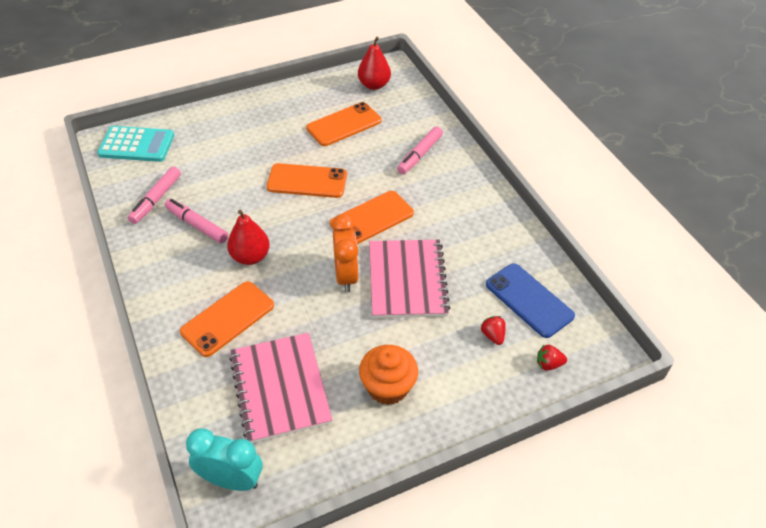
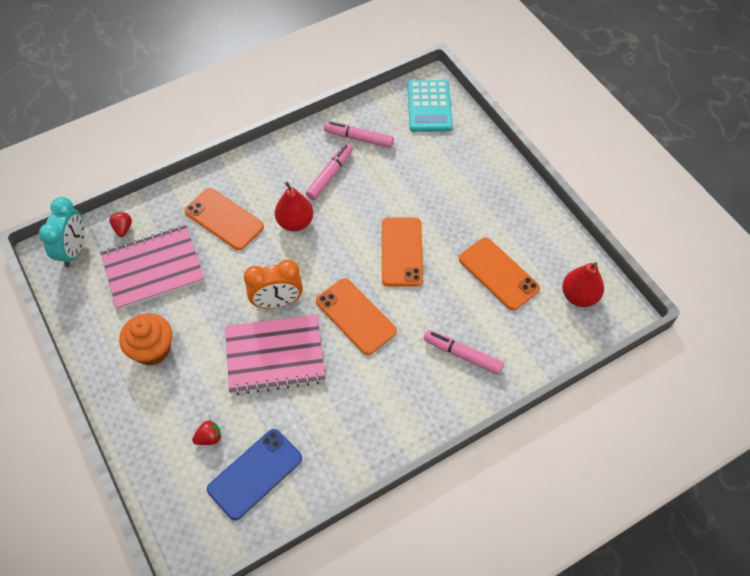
camera: 85 degrees right, 10 degrees up
(548, 364) = (175, 491): red strawberry -> red strawberry (123, 228)

